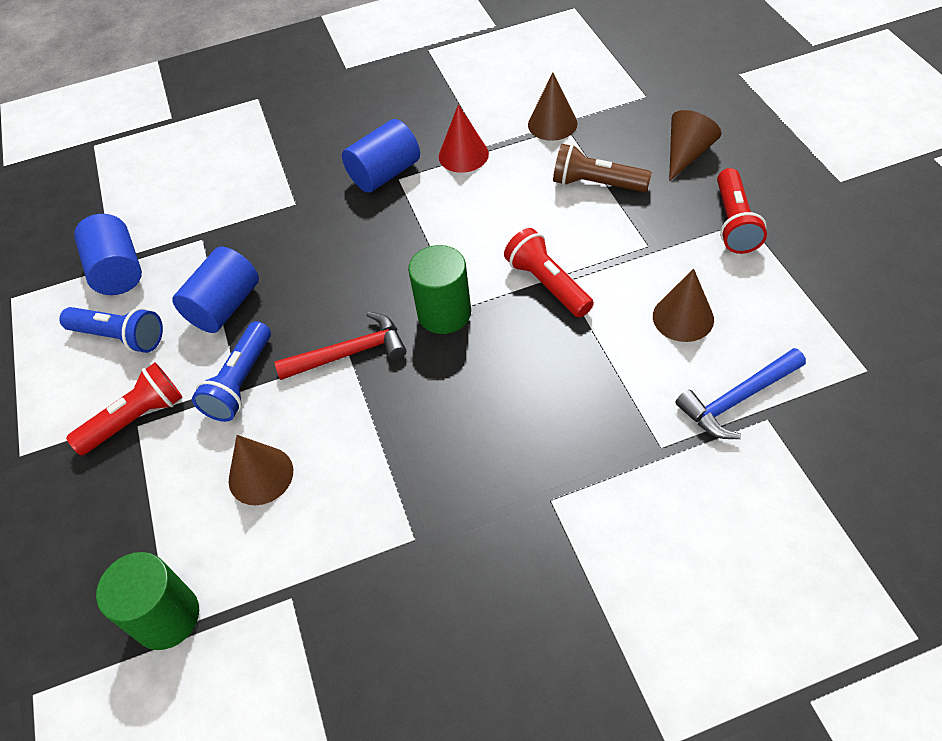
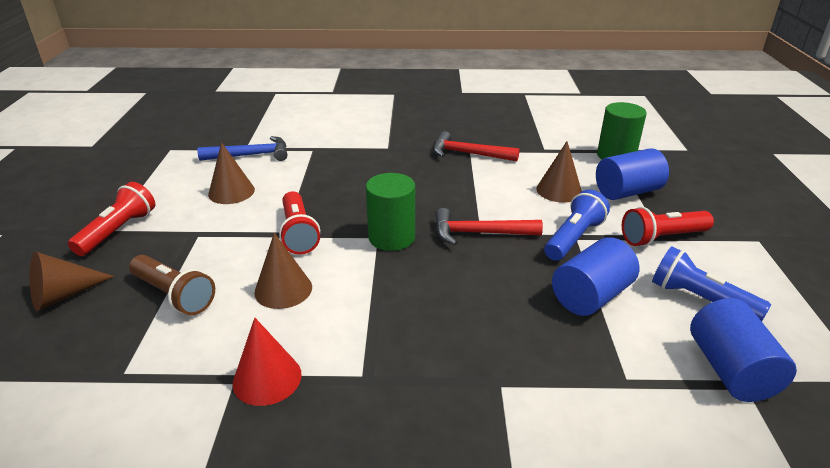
camera: 165 degrees left, 20 degrees down
(385, 174) = (374, 387): blue cylinder -> blue cylinder (627, 192)
(414, 529) = (468, 154): none -> red hammer
(552, 124) = (132, 382): brown cone -> brown cone (283, 289)

